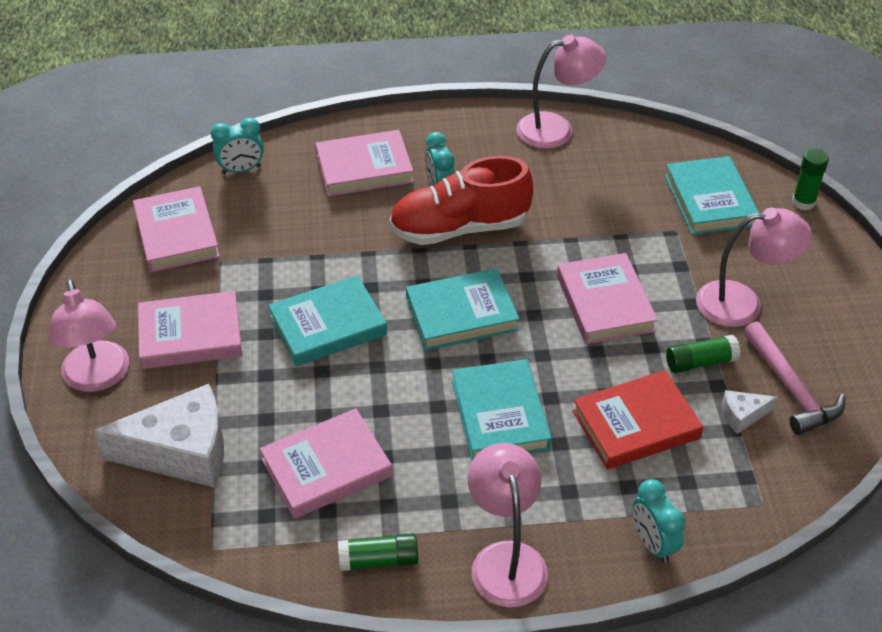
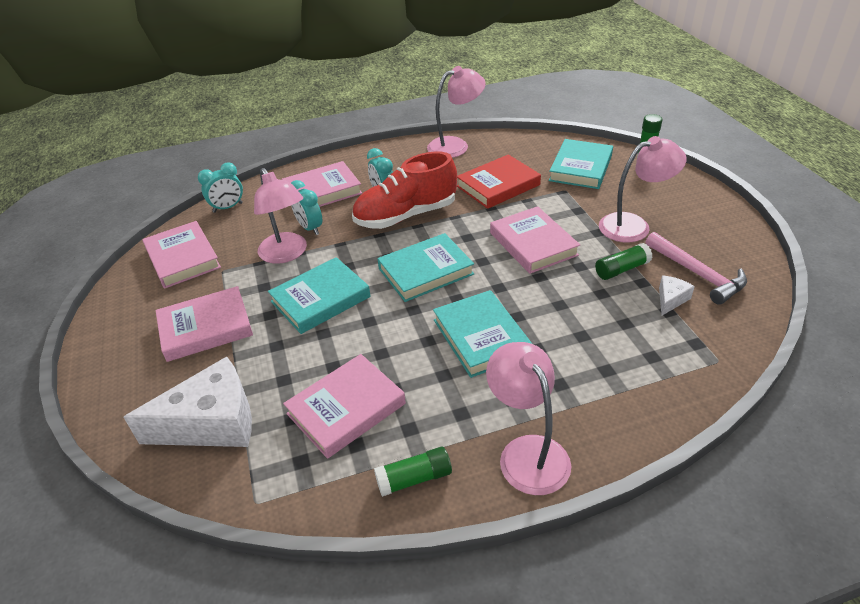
camera: 10 degrees left, 5 degrees down
(98, 378) = (127, 377): pink lamp -> pink lamp (286, 254)
(636, 425) = (592, 322): red book -> red book (498, 186)
(653, 544) = (646, 411): turquoise clock -> turquoise clock (310, 228)
(710, 200) = (581, 168): turquoise book -> turquoise book turned 45 degrees clockwise
(742, 415) = (671, 299): white cheese -> white cheese turned 150 degrees clockwise

